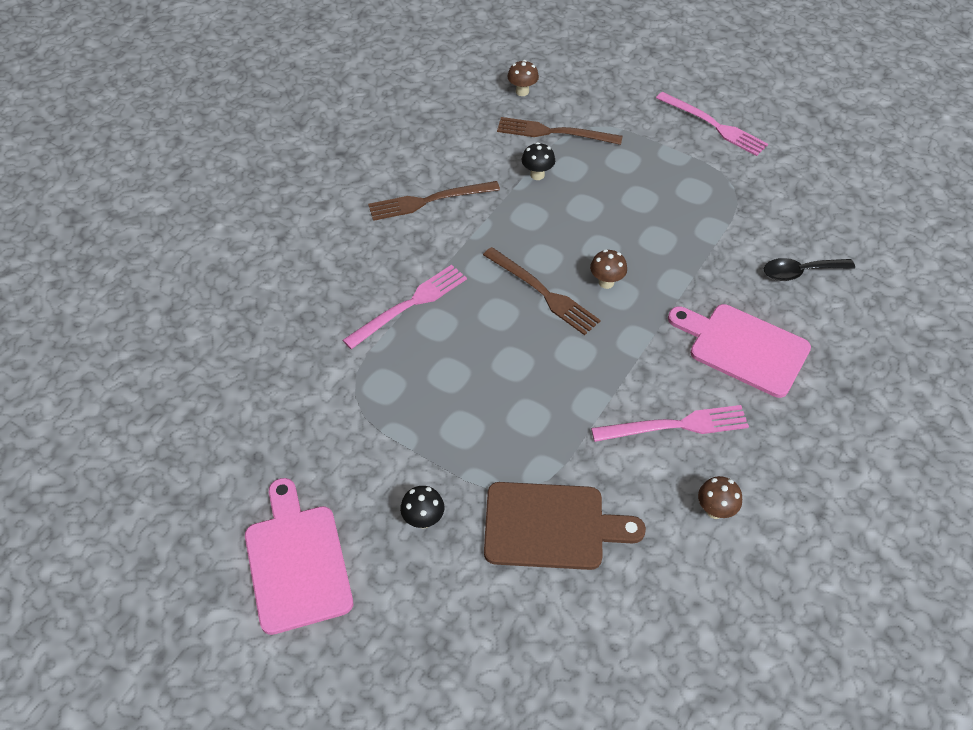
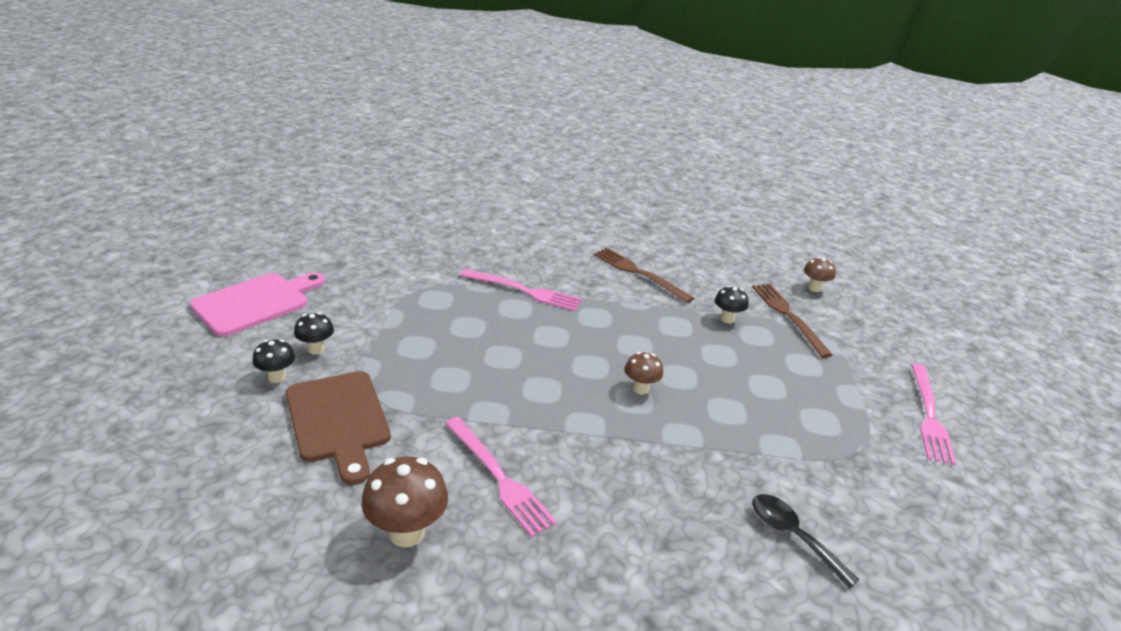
camera: 60 degrees right, 20 degrees down
(457, 566) = (277, 377): none -> black mushroom
(543, 293) = (595, 354): brown fork -> none
(714, 510) = (407, 532): brown mushroom -> brown mushroom, size x1.67
(743, 348) = (638, 508): pink cutting board -> none

